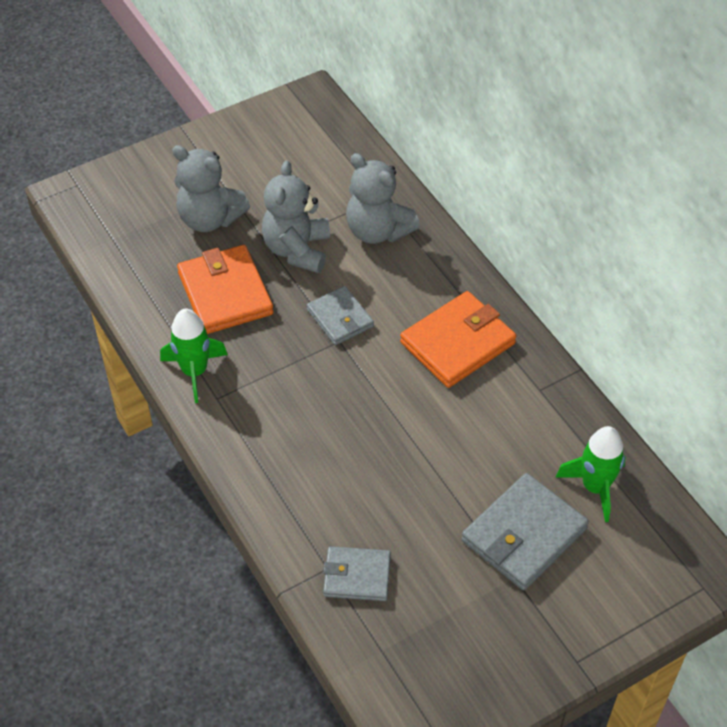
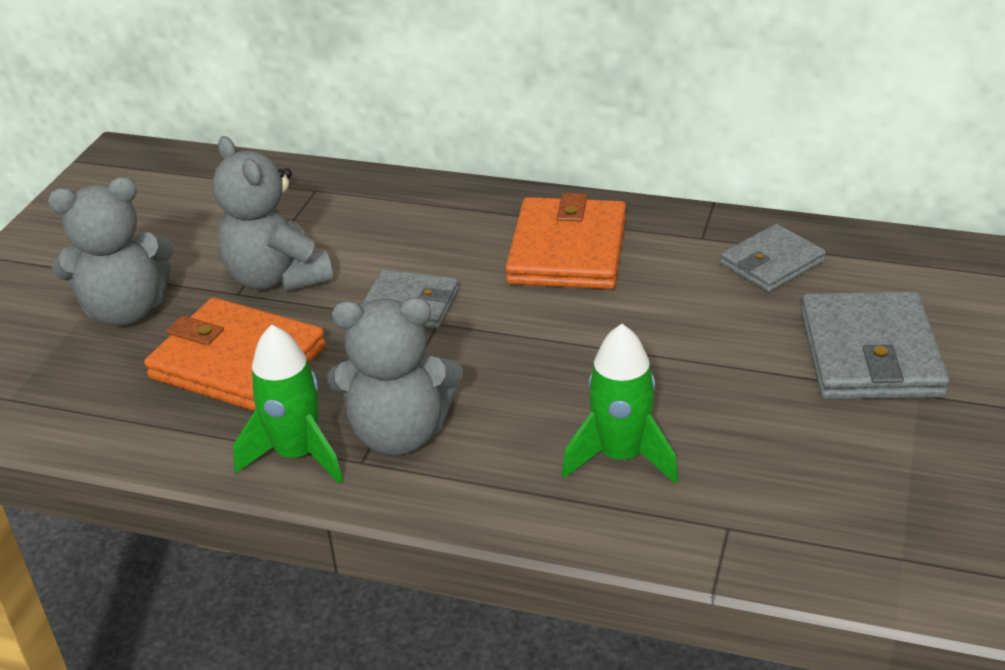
camera: 40 degrees left, 15 degrees down
(357, 576) = (769, 510): grey wallet -> grey wallet (772, 263)
(378, 231) = (350, 215): grey teddy bear -> grey teddy bear (400, 434)
(595, 487) = (869, 275): green rocket -> green rocket (621, 456)

